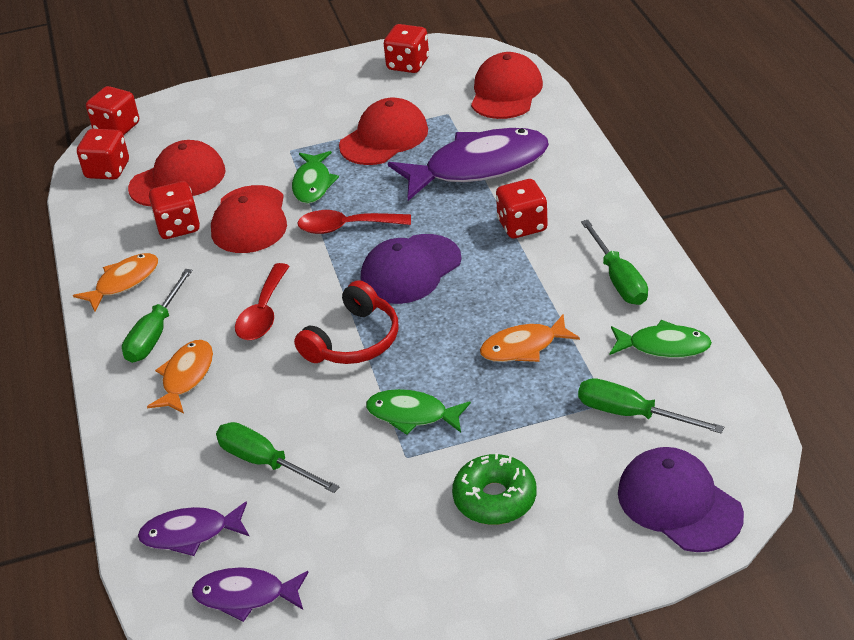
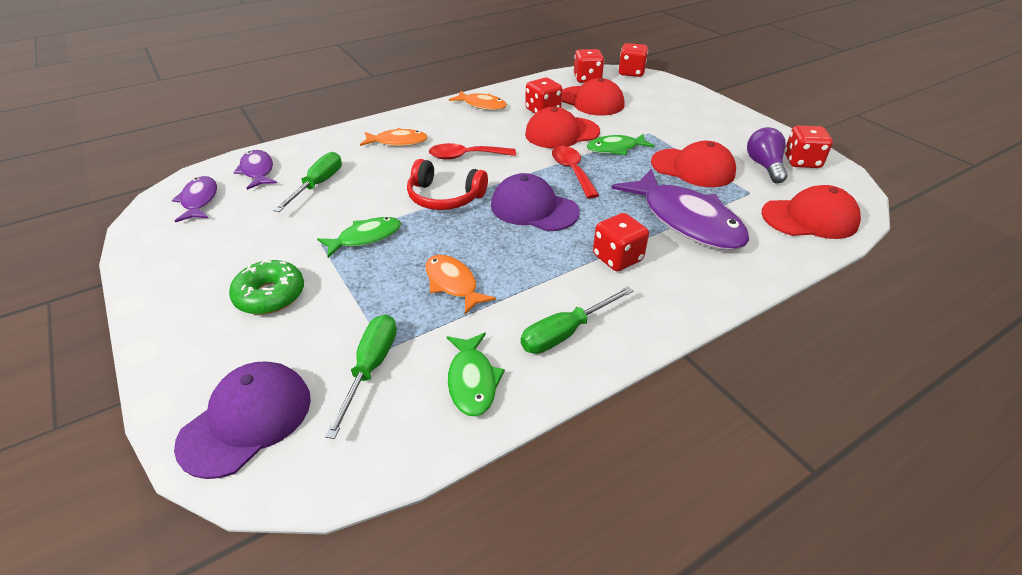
camera: 70 degrees right, 0 degrees up
(155, 333) = (437, 124): green screwdriver -> none
(404, 90) = (764, 166): none -> purple light bulb
(412, 415) = (366, 238): green fish -> green fish turned 60 degrees clockwise

